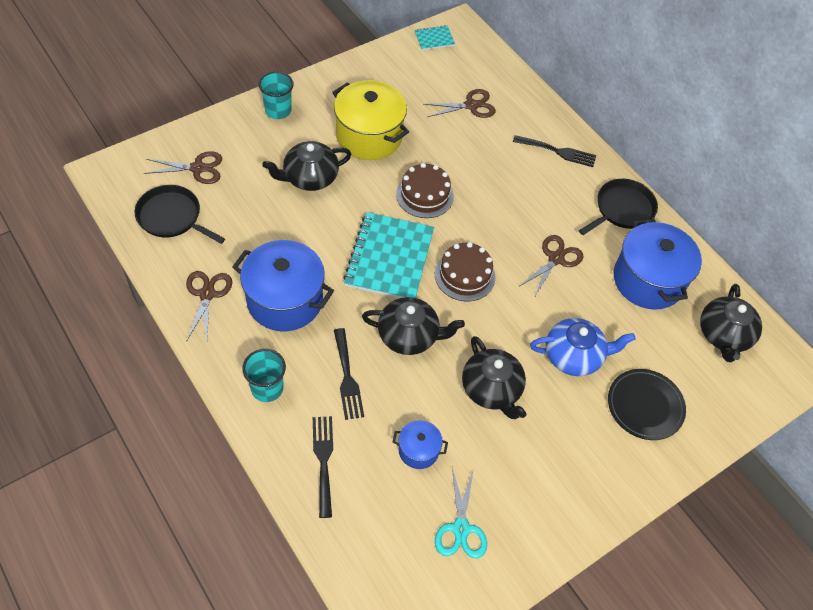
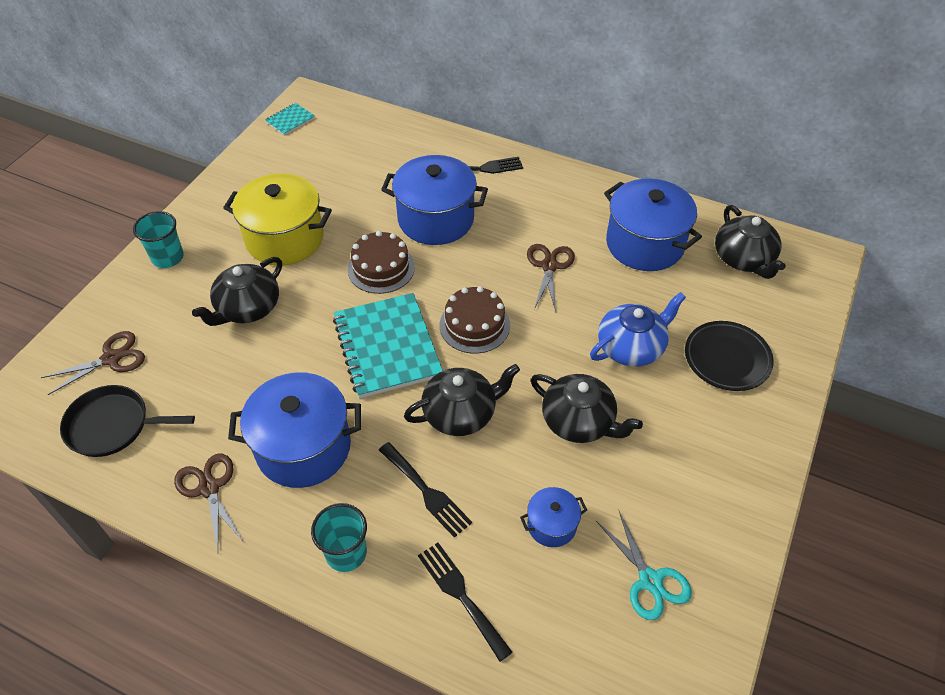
camera: 25 degrees left, 5 degrees down
(471, 105) = (369, 165): brown scissors -> none
(493, 176) = (436, 219): none -> blue pot
(622, 209) = (576, 193): black pan -> none

